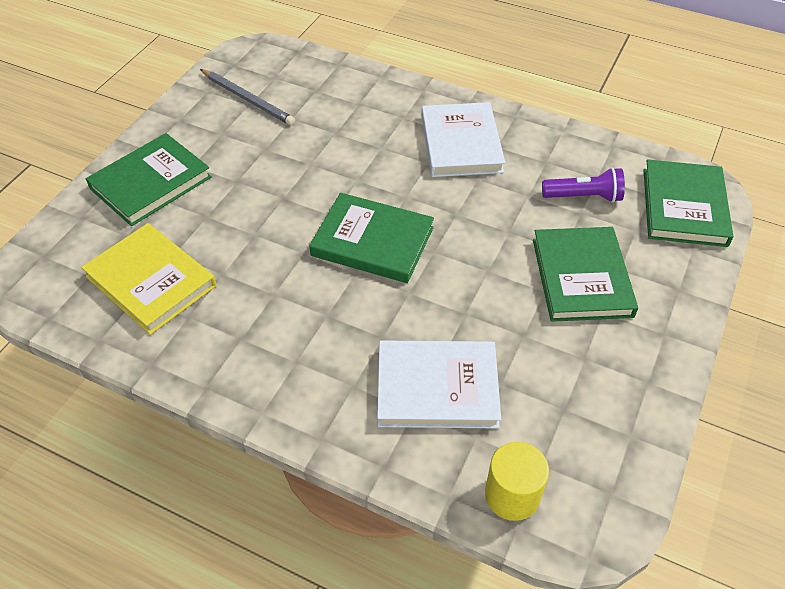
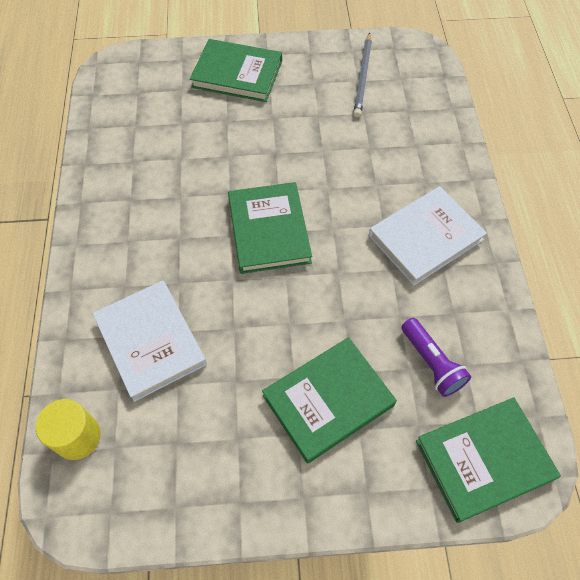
camera: 60 degrees right, 10 degrees up
(151, 281) = (150, 125): yellow book -> none

